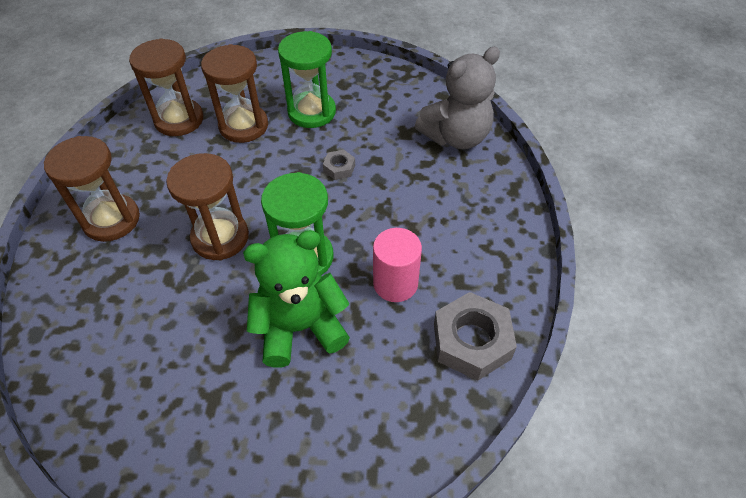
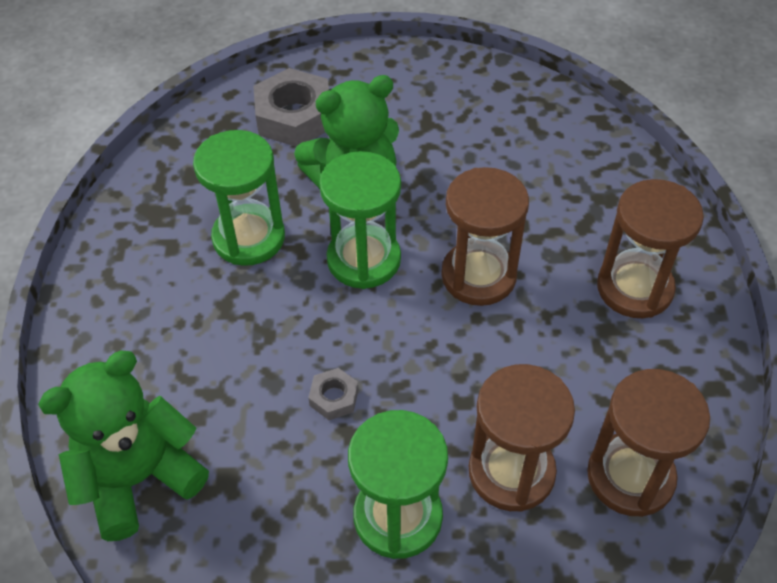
camera: 175 degrees right, 0 degrees up
(395, 283) = (249, 238): pink cylinder -> green hourglass
(456, 137) = (139, 478): grey teddy bear -> green teddy bear
(471, 341) = (167, 187): grey nut -> grey nut (294, 117)

